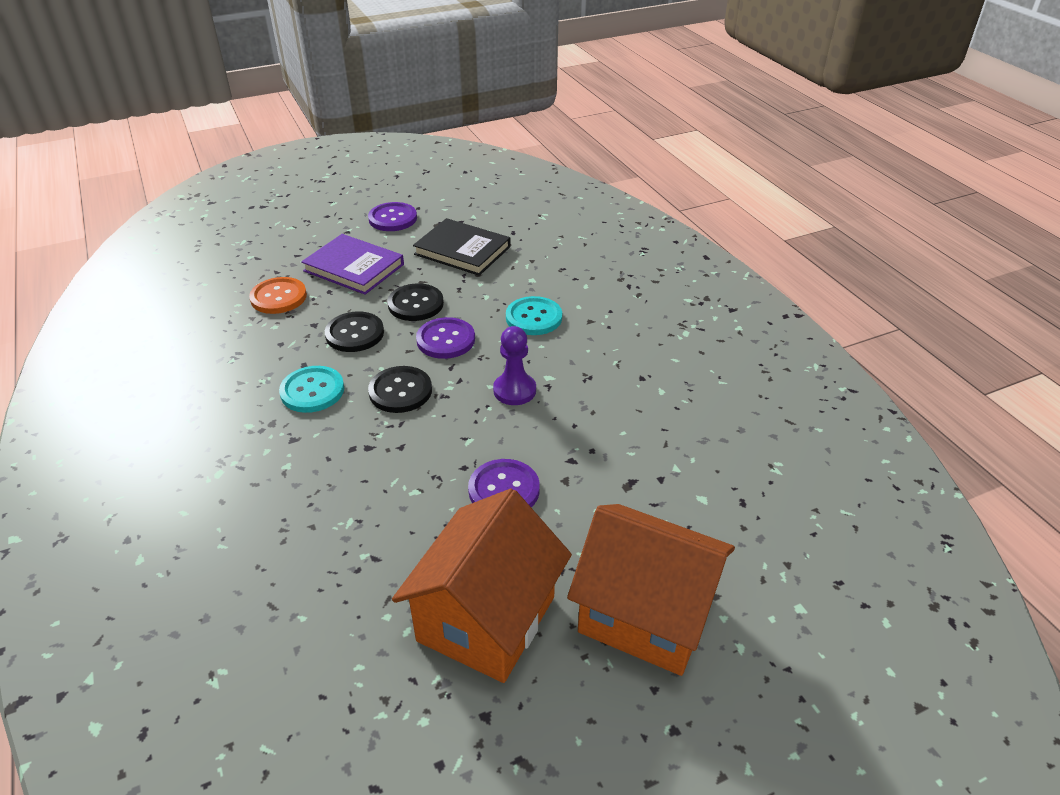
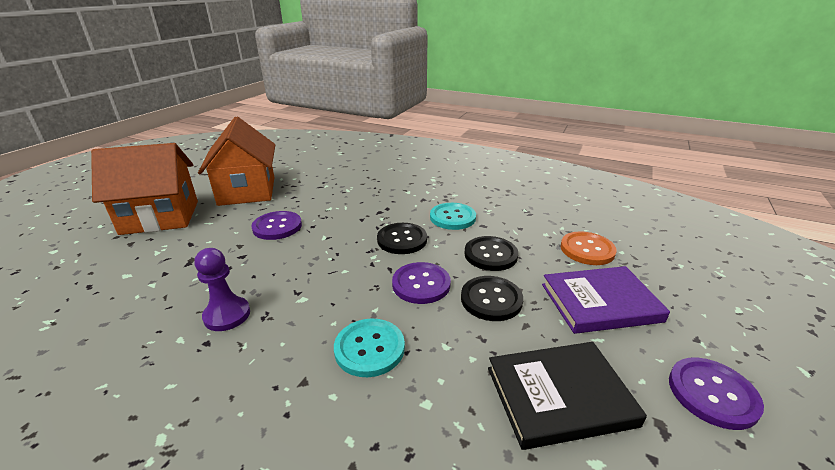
camera: 140 degrees right, 10 degrees down
(514, 390) = (321, 276): purple pawn -> purple pawn (227, 315)

